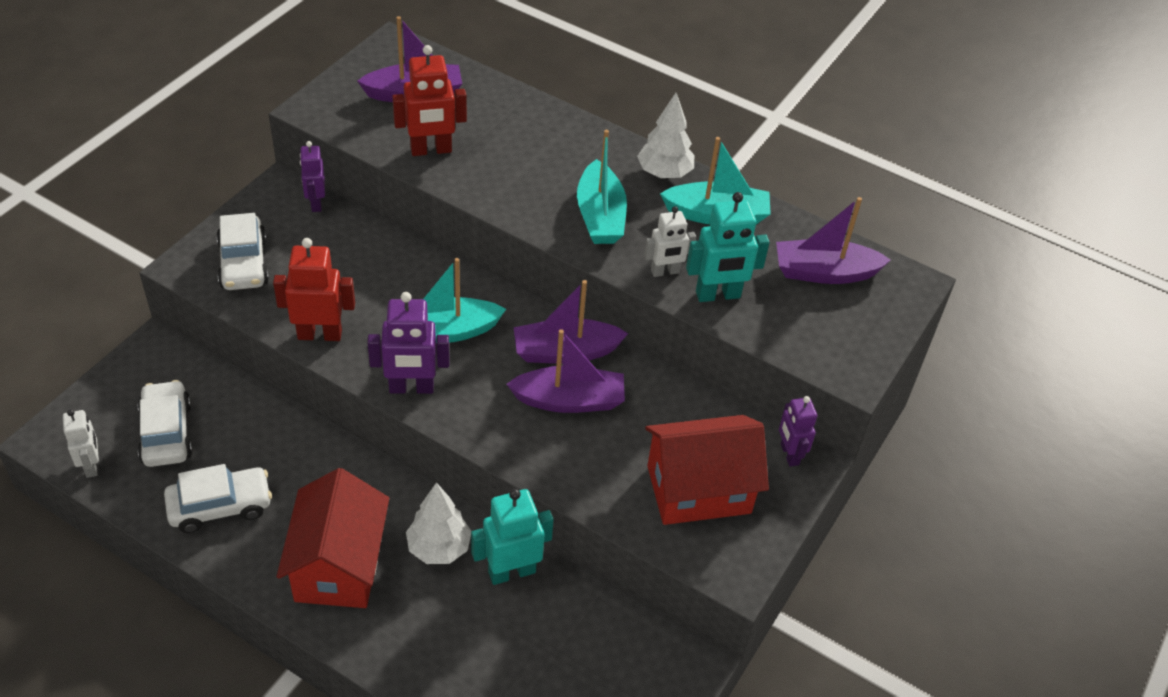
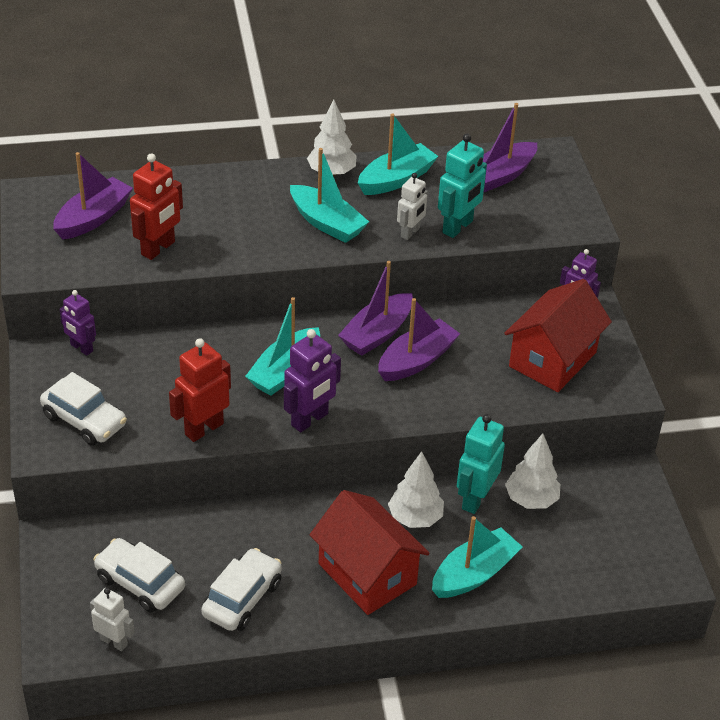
camera: 40 degrees left, 5 degrees down
(425, 639) = (474, 574): none -> turquoise boat
(561, 612) = (531, 499): none -> white tree

